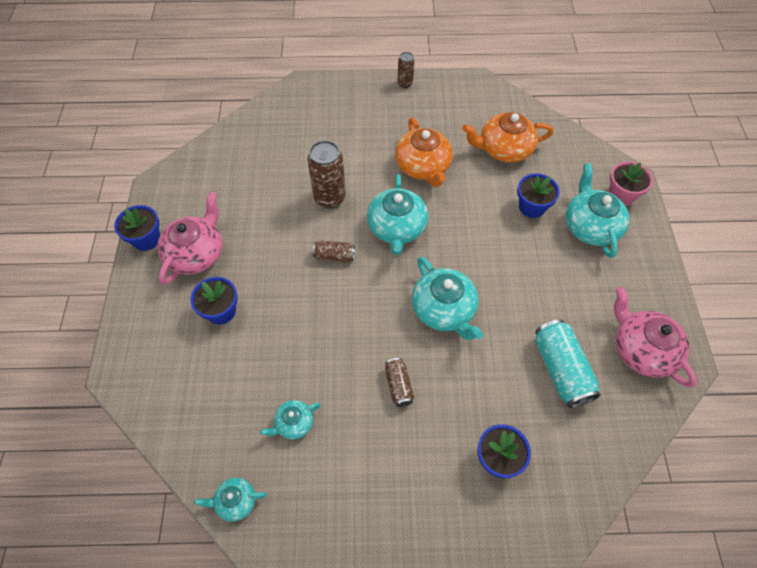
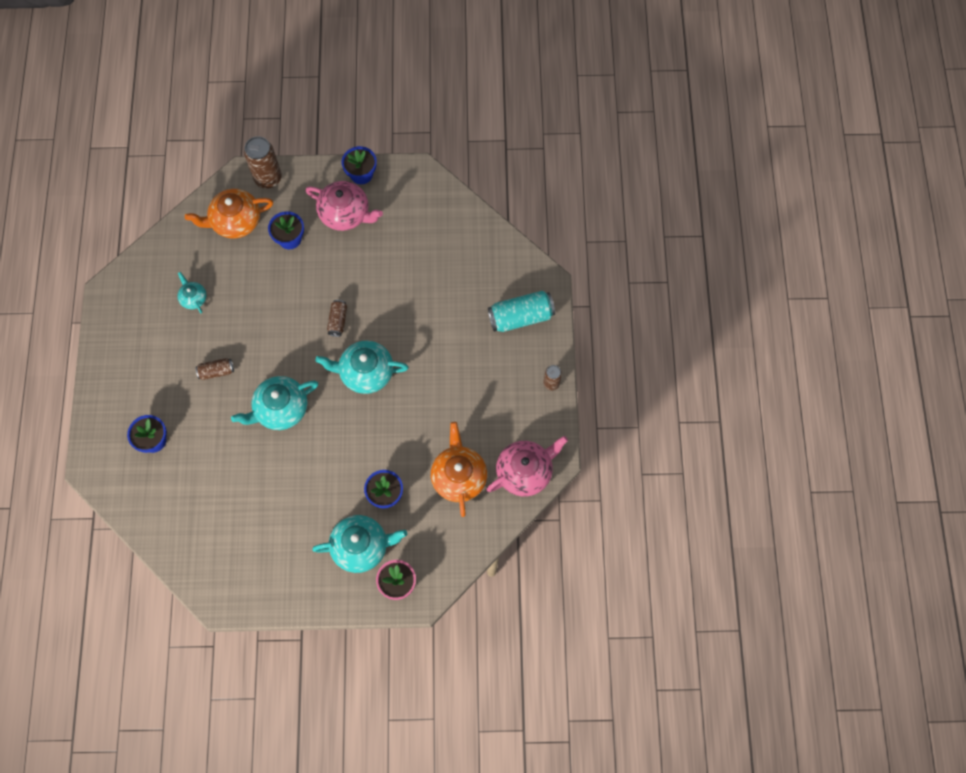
camera: 90 degrees right, 10 degrees up
(235, 501) = (142, 265): turquoise teapot -> none
(329, 198) = (401, 315): brown can -> brown can (268, 178)
(423, 166) = (437, 398): orange teapot -> orange teapot (235, 221)
(560, 369) = (220, 497): turquoise can -> turquoise can (521, 317)
(641, 349) = (232, 568): pink teapot -> pink teapot (525, 471)

